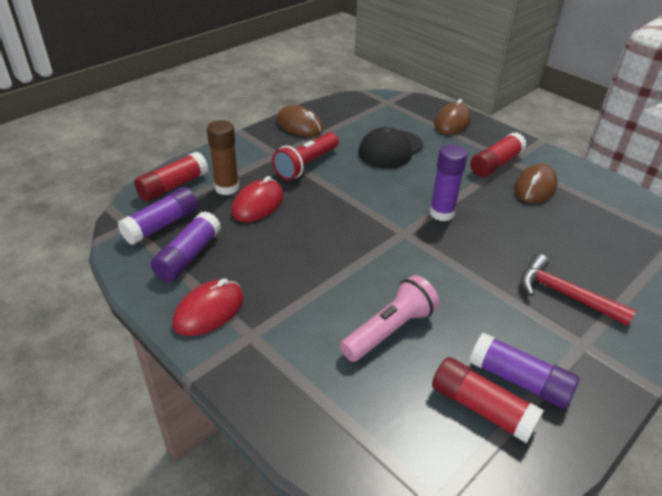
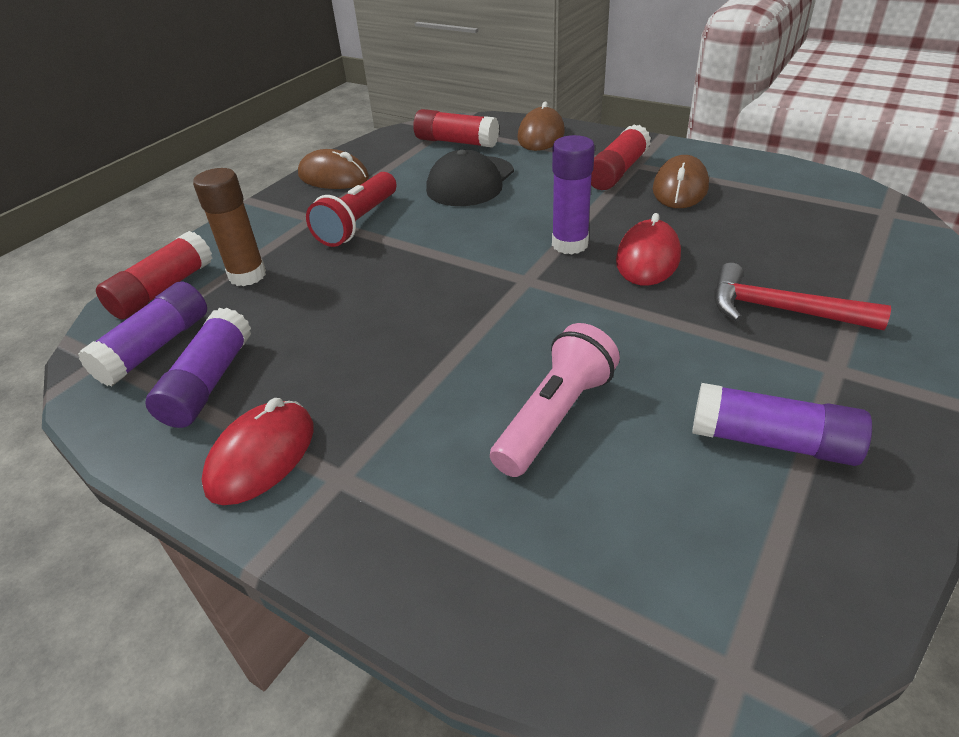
camera: 10 degrees left, 0 degrees up
(258, 204) = (301, 287): red mouse -> red mouse (648, 259)
(481, 408) = (736, 496): red glue stick -> red glue stick (456, 142)

